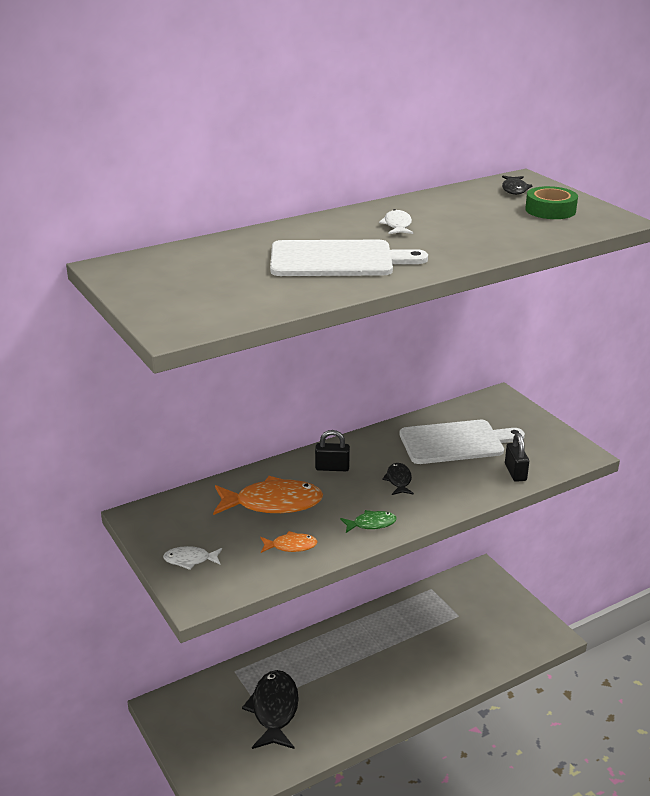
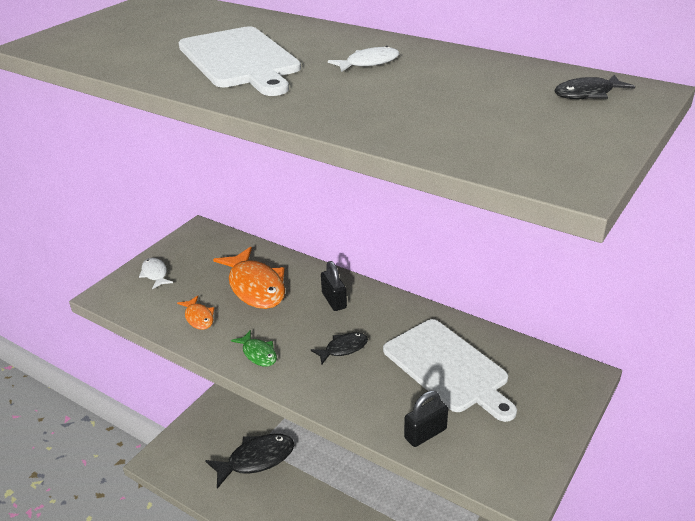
camera: 65 degrees right, 5 degrees up
(550, 210) = (539, 128): green tape -> none

